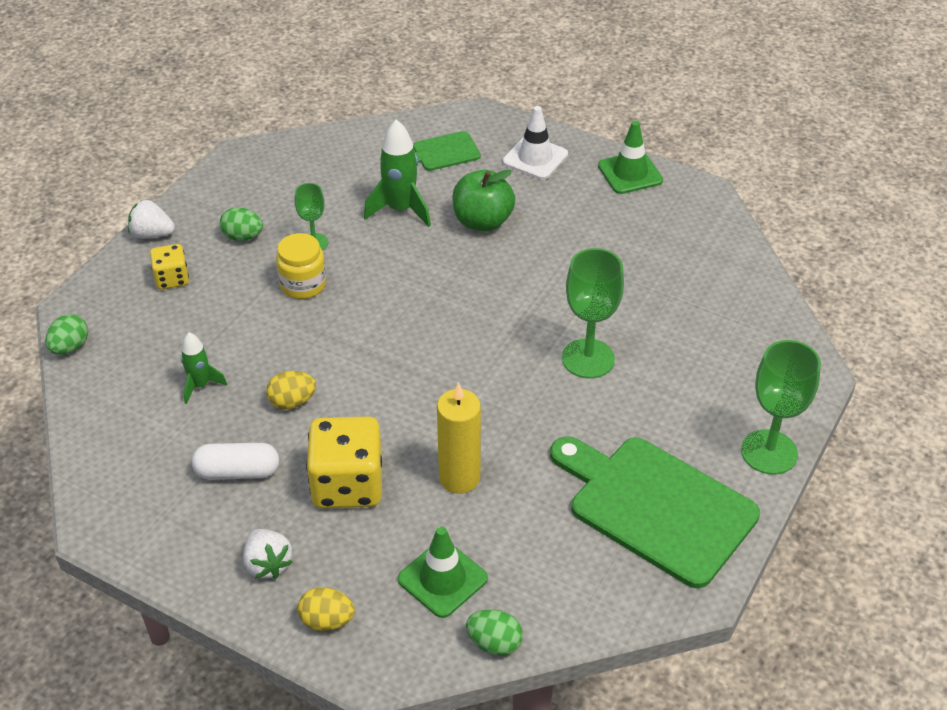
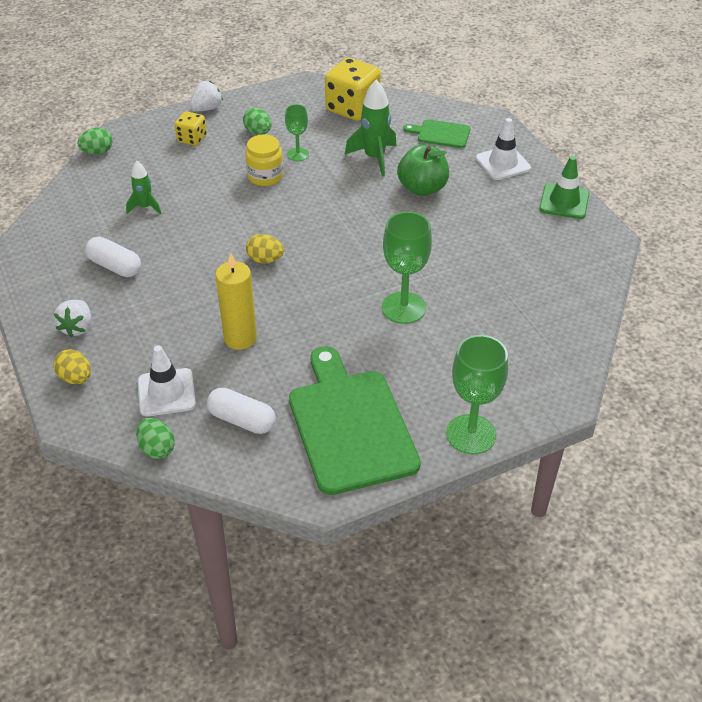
camera: 35 degrees right, 0 degrees up
(152, 234) = (207, 108): white strawberry -> white strawberry turned 90 degrees clockwise
(292, 402) = (187, 242): yellow egg -> yellow egg (265, 260)
(347, 485) = (169, 306): yellow dice -> yellow dice (352, 108)
(442, 579) = (166, 392): green traffic cone -> white traffic cone
(548, 562) = (242, 420): none -> white capsule

